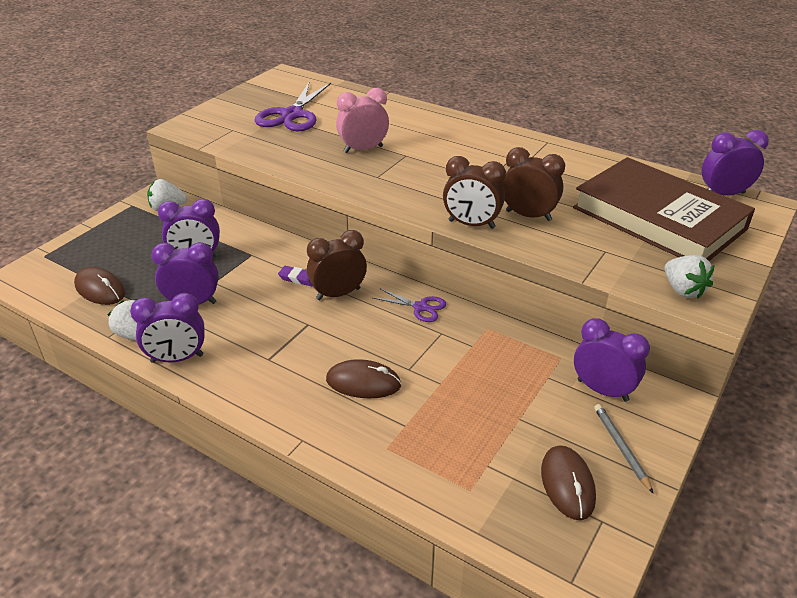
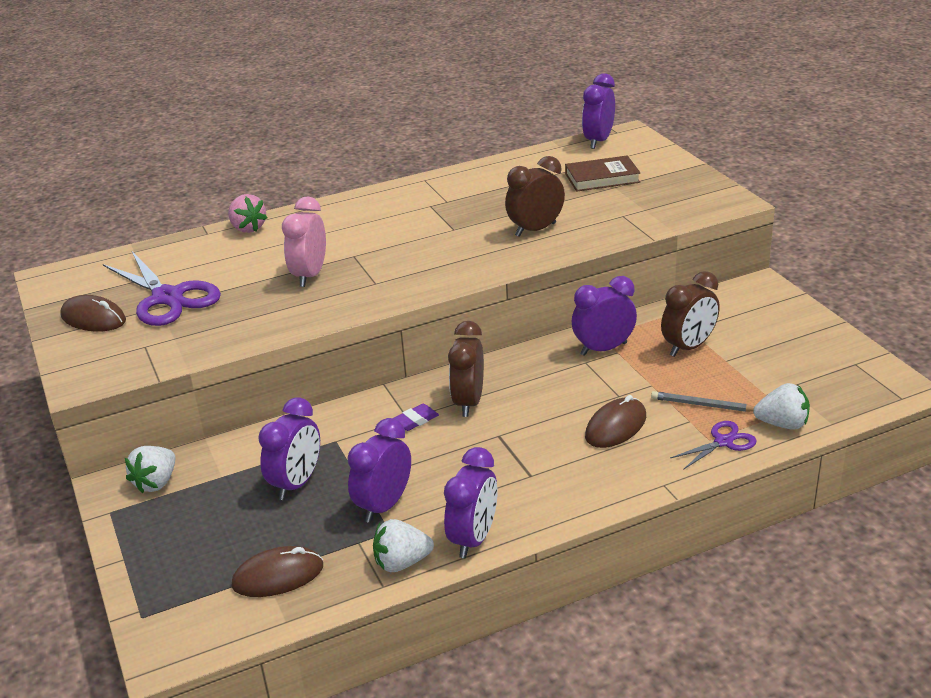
camera: 55 degrees left, 5 degrees down
(401, 106) = (248, 228): none -> pink strawberry
(420, 307) = (538, 361): purple scissors -> purple scissors (723, 442)
(471, 224) = (519, 260): brown clock -> brown clock (688, 347)
(567, 484) = (811, 365): brown mouse -> brown mouse (93, 318)
(602, 390) = (724, 311): purple clock -> purple clock (603, 349)
(621, 447) = (791, 327): grey pencil -> grey pencil (703, 405)
(658, 218) = (602, 178): brown book -> brown book, size x0.48
(683, 290) = (703, 205): white strawberry -> white strawberry (782, 424)

